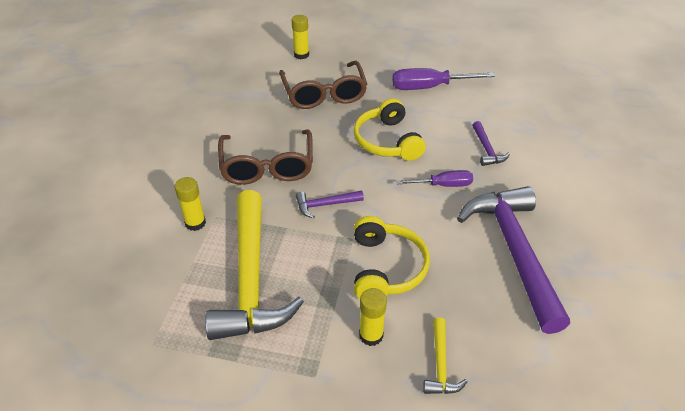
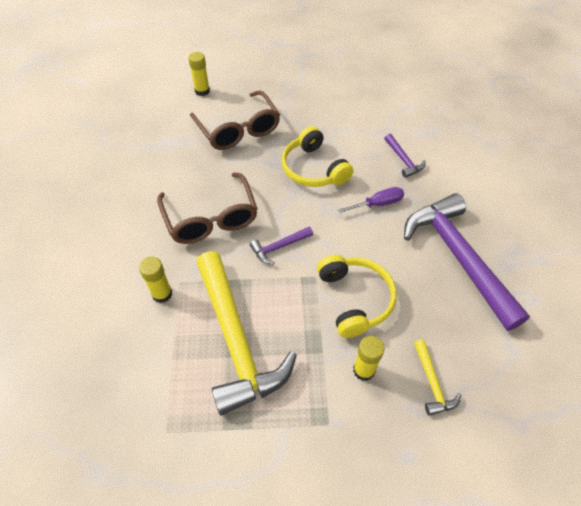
camera: 15 degrees left, 10 degrees up
(429, 87) = (333, 105): purple screwdriver -> none

